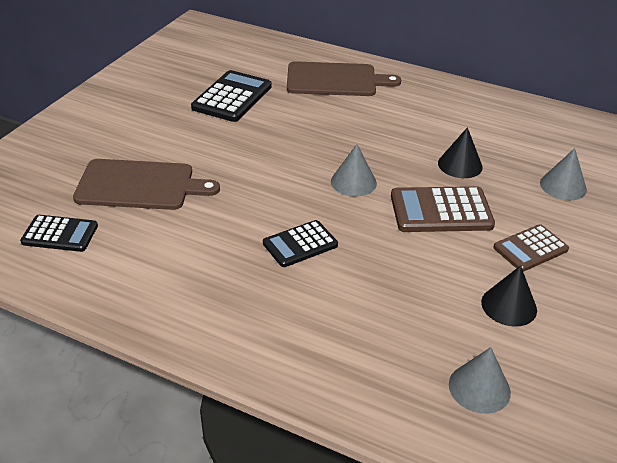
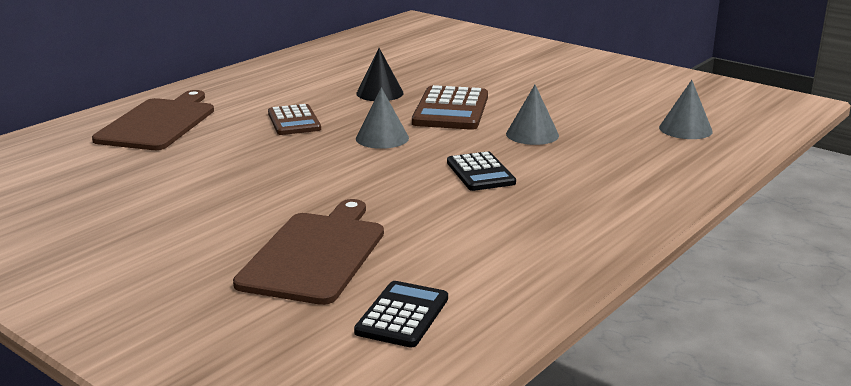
camera: 75 degrees left, 15 degrees down
(232, 97) = (139, 182): black calculator -> none
(509, 306) = (590, 106): black cone -> none
(530, 249) = (518, 88): brown calculator -> brown calculator (294, 121)
(563, 186) = (435, 65): grey cone -> grey cone (532, 134)

